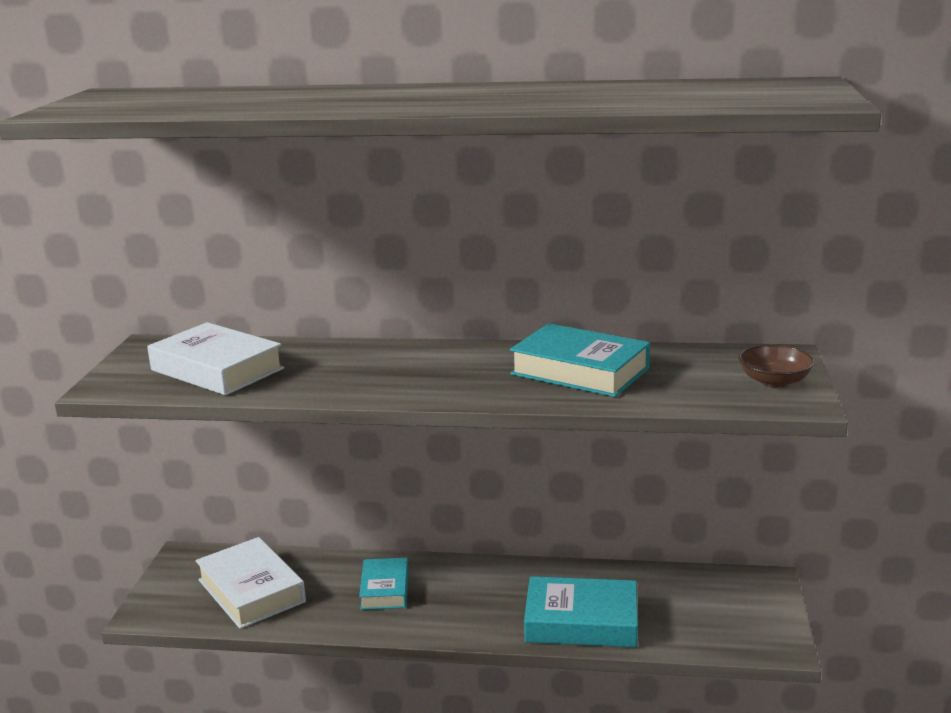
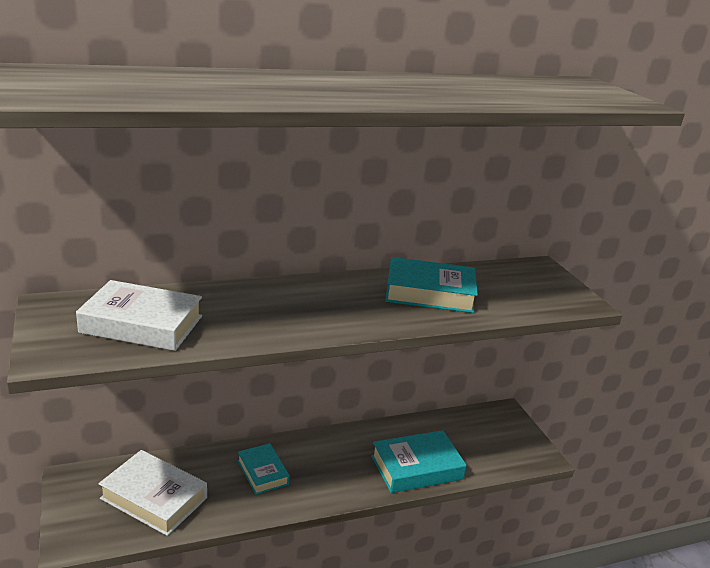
camera: 30 degrees left, 5 degrees up
(774, 381) = (554, 288): brown bowl -> none

